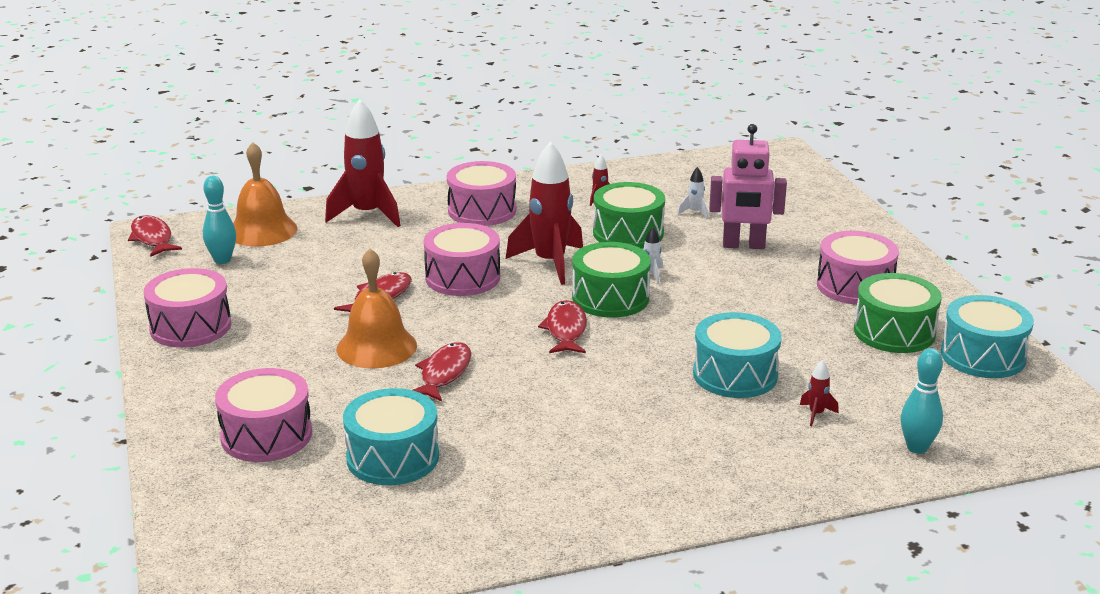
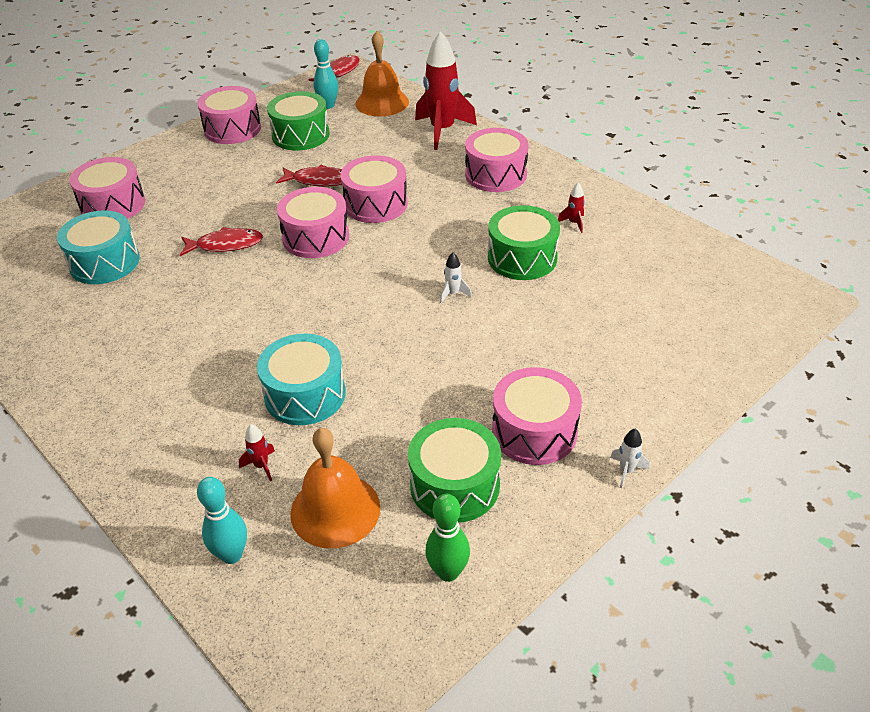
camera: 65 degrees right, 15 degrees up
(376, 347) = (247, 204): orange bell -> orange bell (335, 510)
(487, 320) = (316, 237): none -> pink drum
(550, 263) = (432, 235): red rocket -> none
(566, 330) = (325, 279): red fish -> none
(610, 298) = (394, 285): green drum -> green drum (300, 135)
(694, 212) = (600, 283): white rocket -> white rocket (626, 471)
(743, 245) = (559, 332): pink robot -> none
(983, 356) = (448, 572): turquoise drum -> green bowling pin

